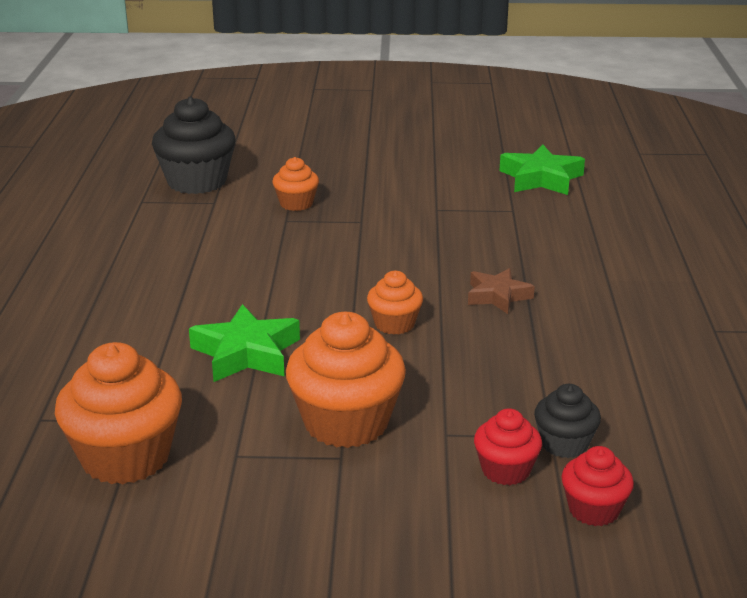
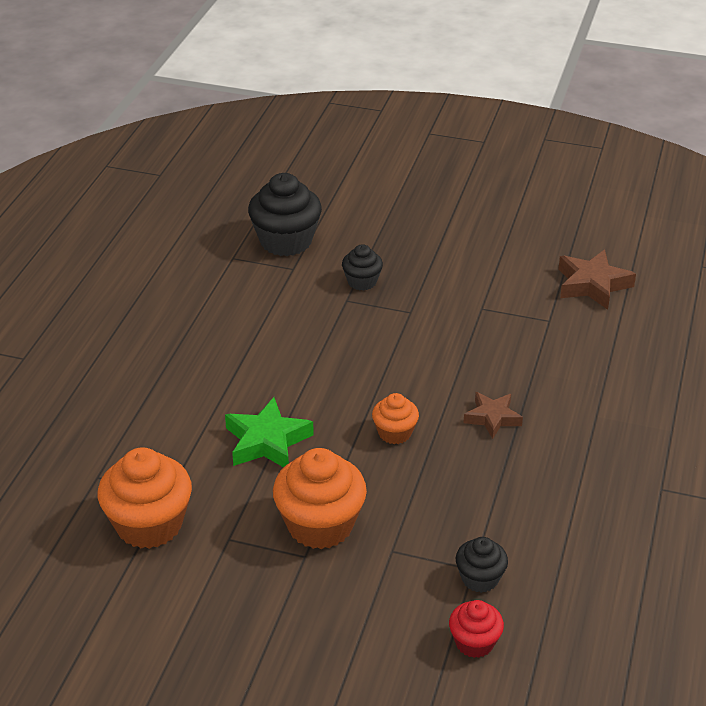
camera: 15 degrees right, 10 degrees up
(296, 203) = (362, 281): orange cupcake -> black cupcake
(505, 470) = (423, 593): red cupcake -> none
(541, 178) = (592, 285): green star -> brown star

